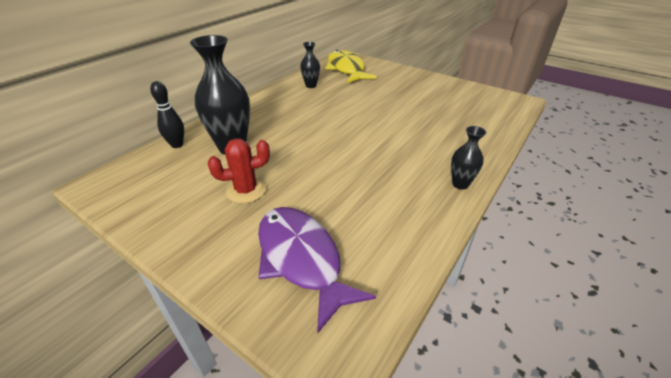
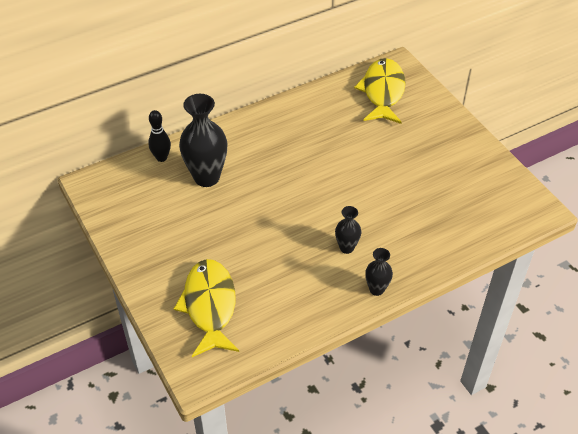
camera: 25 degrees right, 10 degrees up
(246, 190) = (198, 231): red cactus -> none
(302, 259) = (210, 306): purple fish -> yellow fish
(311, 86) = (324, 110): black vase -> black vase (346, 248)

